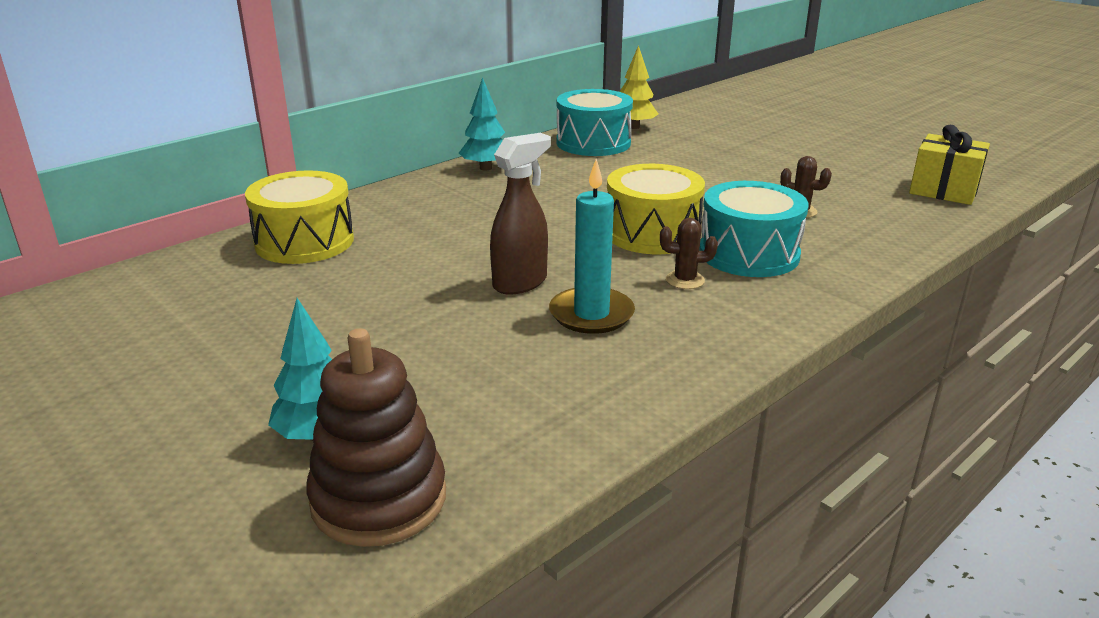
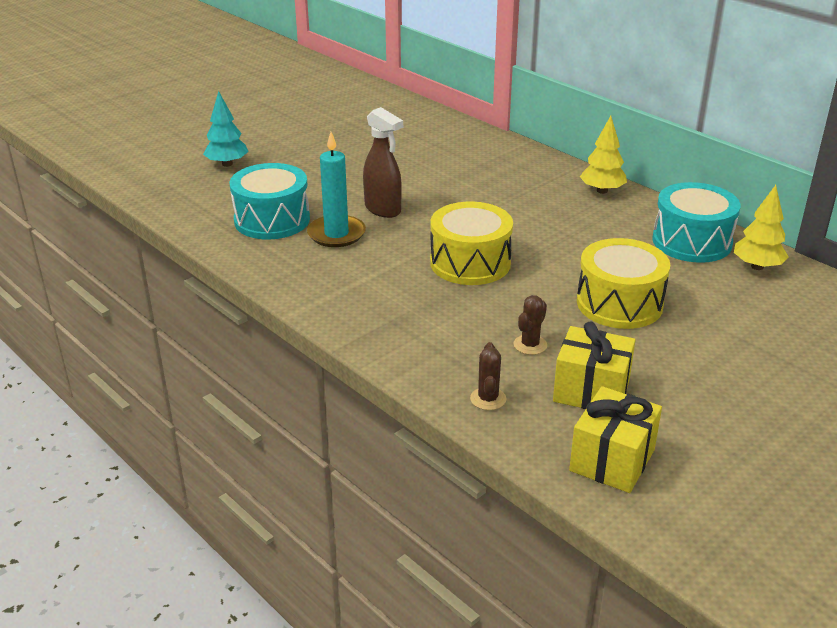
camera: 90 degrees right, 5 degrees up
(304, 242) = (445, 137): yellow drum -> yellow drum (619, 303)
(379, 499) = (174, 181): brown stacking toy -> none
(485, 168) = (602, 191): turquoise tree -> yellow tree
(685, 280) = (384, 272): brown cactus -> brown cactus (488, 399)
(749, 254) = (431, 305): turquoise drum -> turquoise drum (272, 220)
(857, 192) = (591, 391): none -> yellow gift

